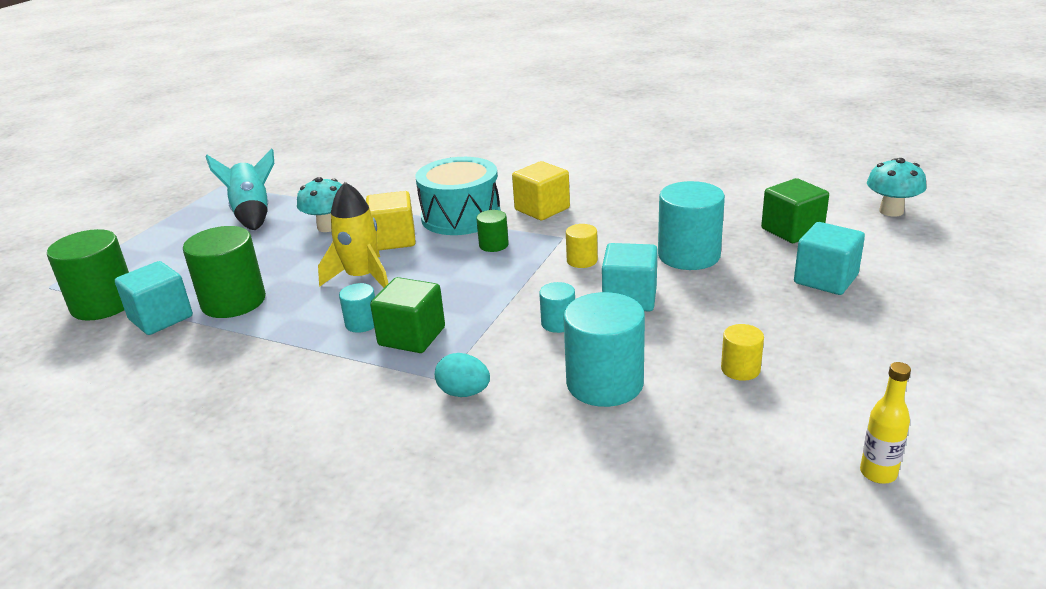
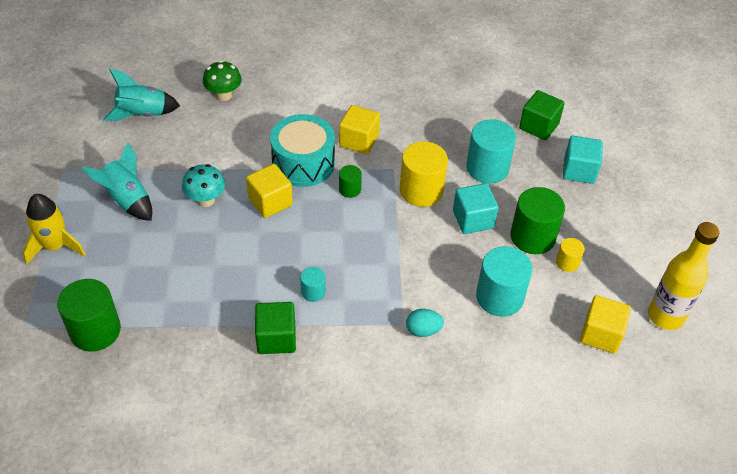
camera: 30 degrees left, 20 degrees up
(161, 318) = (157, 330): turquoise cube -> none
(233, 301) = (200, 298): green cylinder -> green cylinder (532, 237)
(336, 160) = (142, 114): none -> turquoise rocket
(362, 277) = (278, 248): yellow rocket -> yellow rocket (55, 246)
(412, 336) = (356, 294): green cube -> green cube (276, 338)
(428, 158) = (224, 95): none -> green mushroom
(558, 323) = (442, 254): turquoise cylinder -> none
(582, 260) = (421, 190): yellow cylinder -> yellow cylinder, size x1.98
(740, 467) = (601, 334): none -> yellow cube
(878, 473) = (665, 316): yellow bottle -> yellow bottle, size x1.96
(891, 211) = (589, 92): turquoise mushroom -> none

